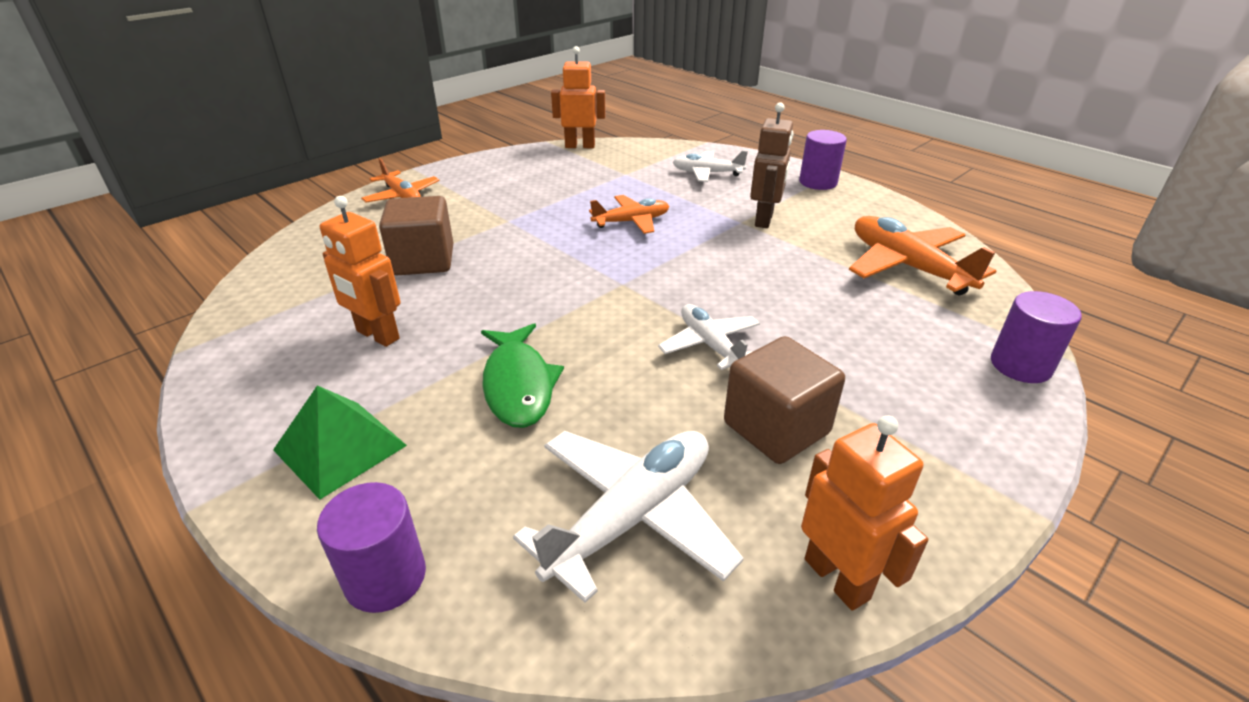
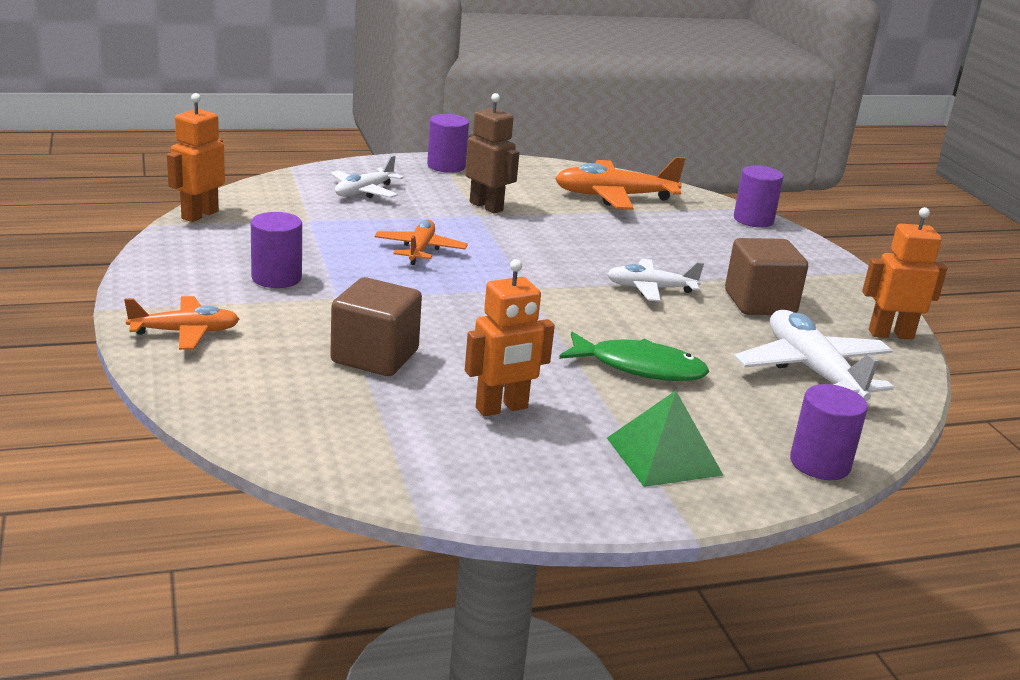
camera: 65 degrees left, 10 degrees down
(513, 194) = (276, 278): none -> purple cylinder

